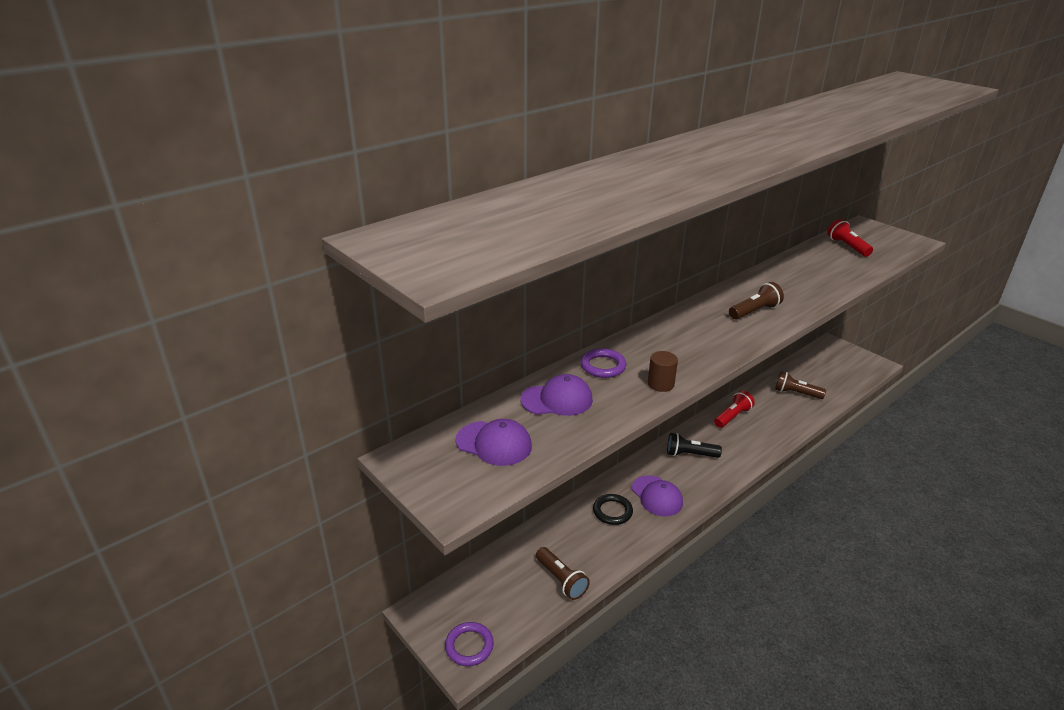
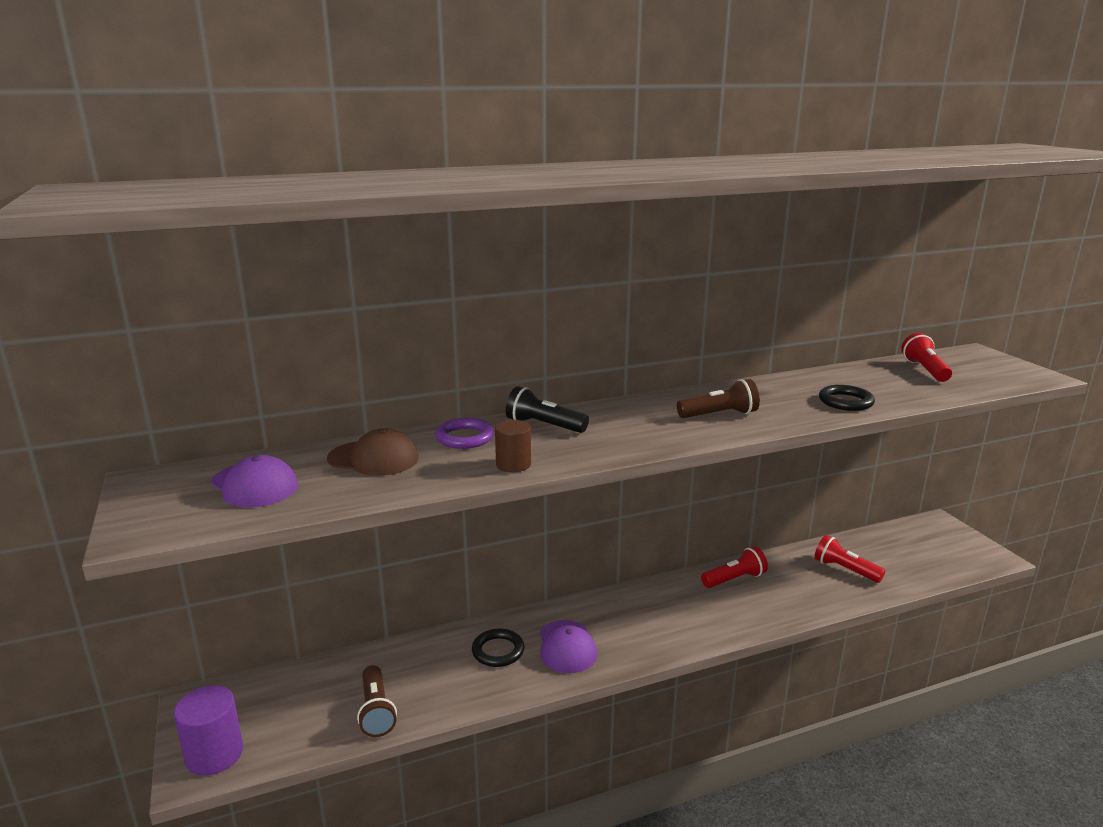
camera: 20 degrees right, 10 degrees down
(469, 646) = (214, 754): purple ring -> purple cylinder
(557, 400) = (373, 459): purple cap -> brown cap
(690, 454) = (645, 610): black flashlight -> black flashlight (544, 426)
(796, 393) = (845, 570): brown flashlight -> red flashlight
(822, 285) = (845, 402): none -> black ring

